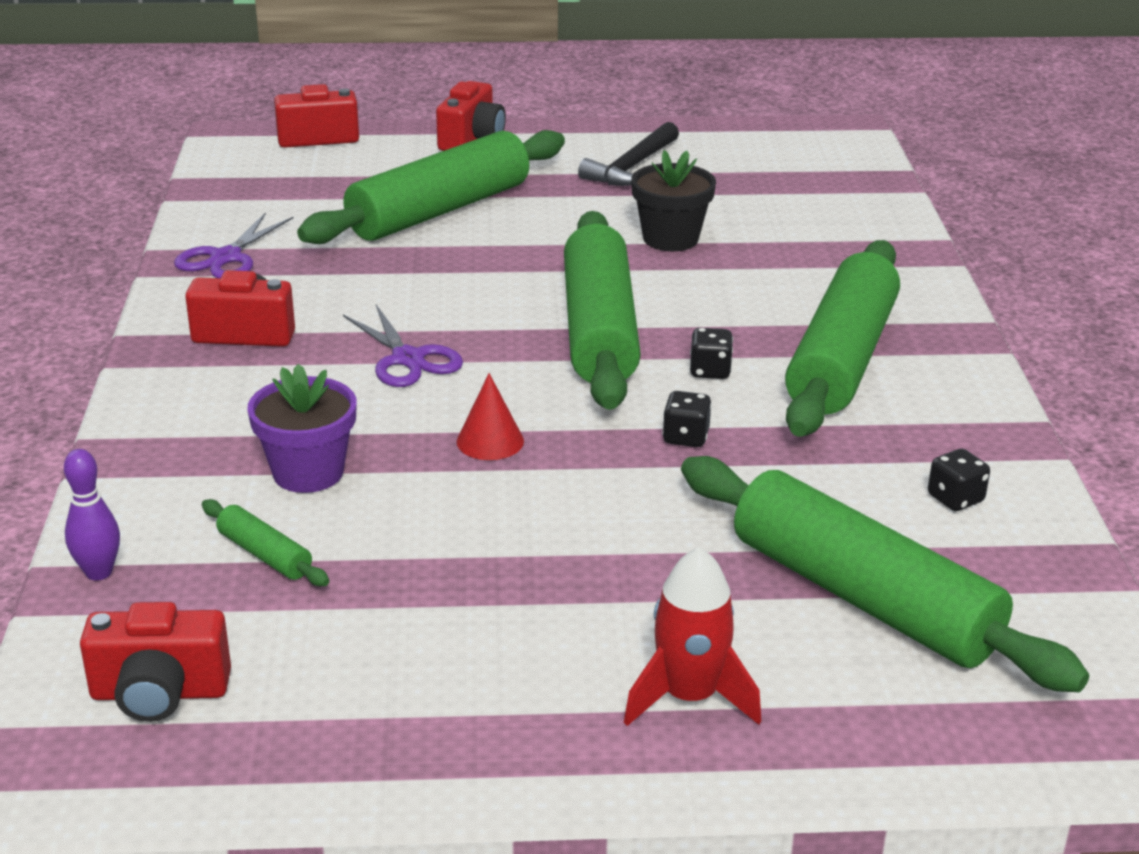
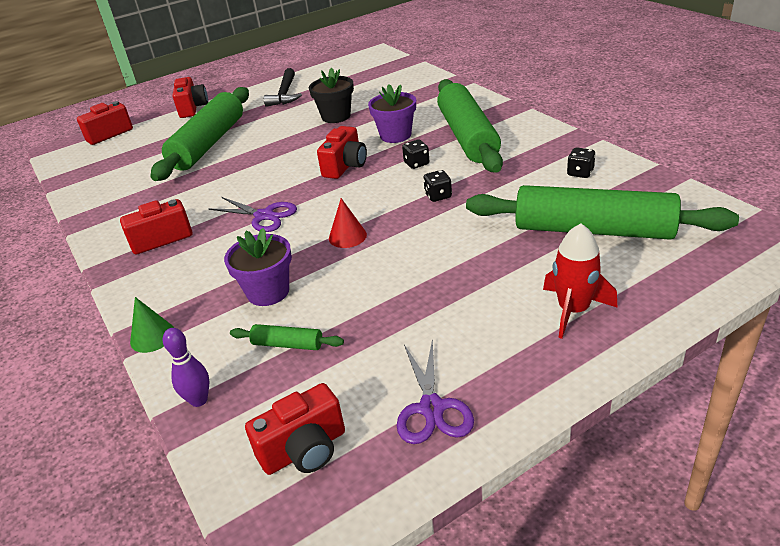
camera: 25 degrees left, 5 degrees up
(117, 465) = (152, 336): none -> green cone
(226, 257) = (112, 206): purple scissors -> purple scissors (432, 408)
(598, 330) = (345, 166): green rolling pin -> red camera
(729, 309) = (395, 135): none -> purple flower pot

